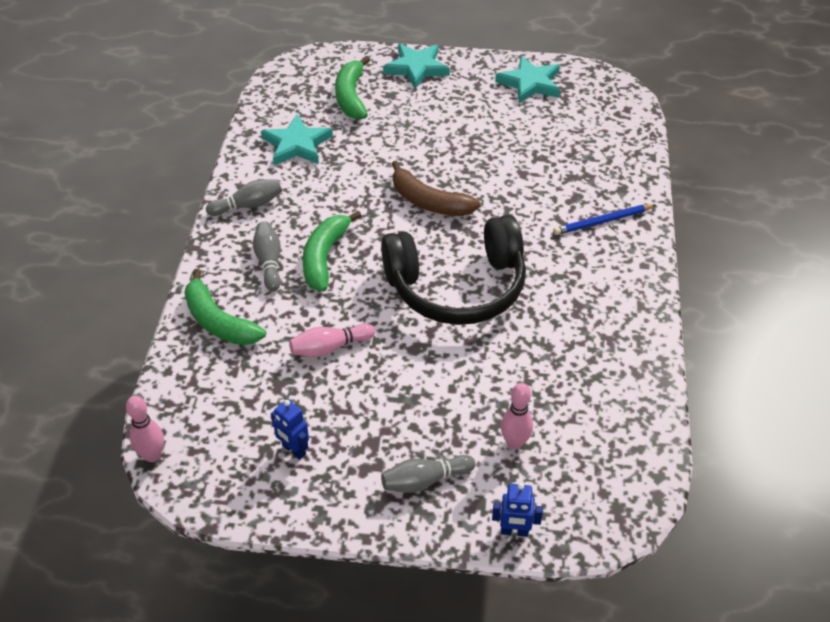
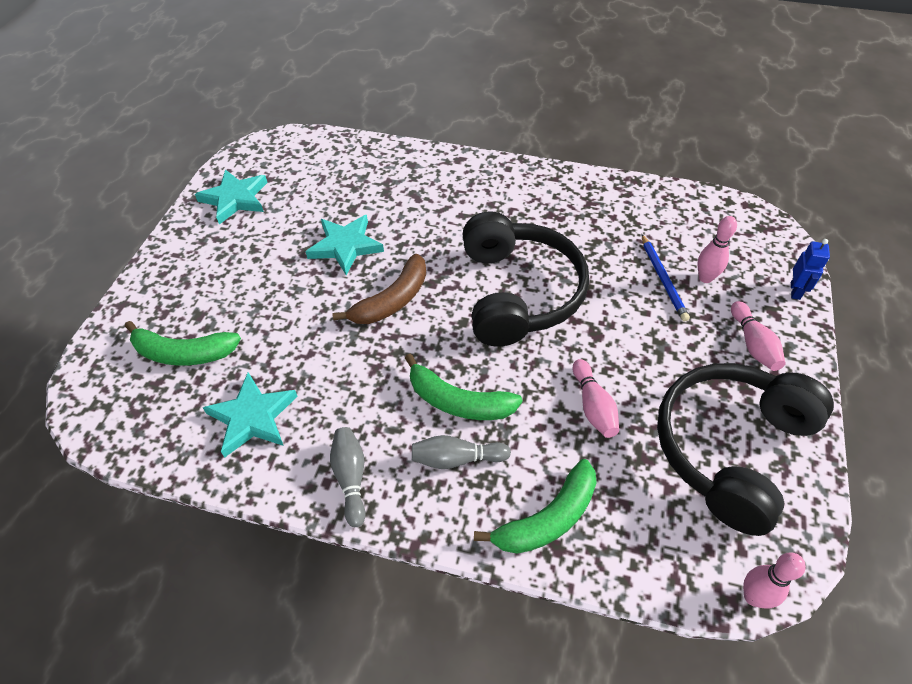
camera: 80 degrees left, 5 degrees up
(293, 450) = (730, 448): blue robot -> black headphones
(416, 68) = (160, 285): turquoise star -> turquoise star (345, 246)
(425, 480) = (753, 344): grey bowling pin -> pink bowling pin
(602, 221) = (450, 183): blue pencil -> blue pencil (663, 279)

